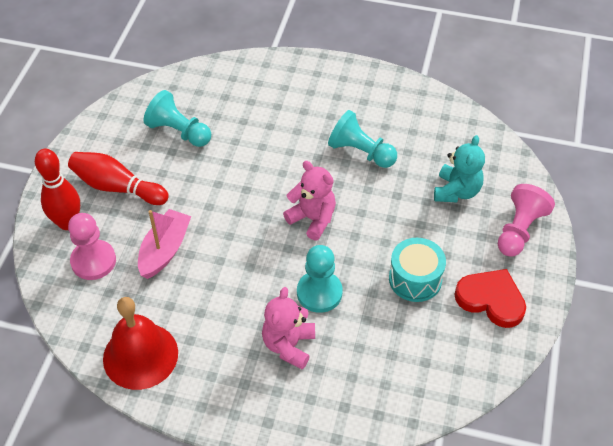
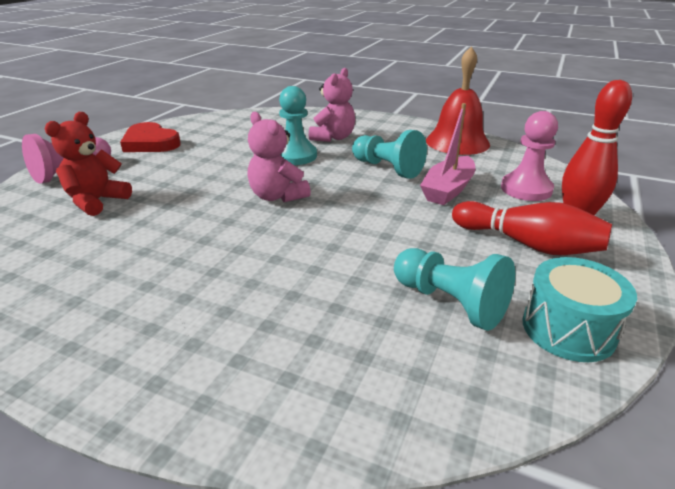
camera: 170 degrees left, 20 degrees down
(361, 152) = (175, 246): turquoise pawn -> turquoise pawn (387, 168)
(415, 279) = (203, 156): turquoise drum -> turquoise drum (568, 329)
(456, 191) = (96, 201): turquoise teddy bear -> red teddy bear

